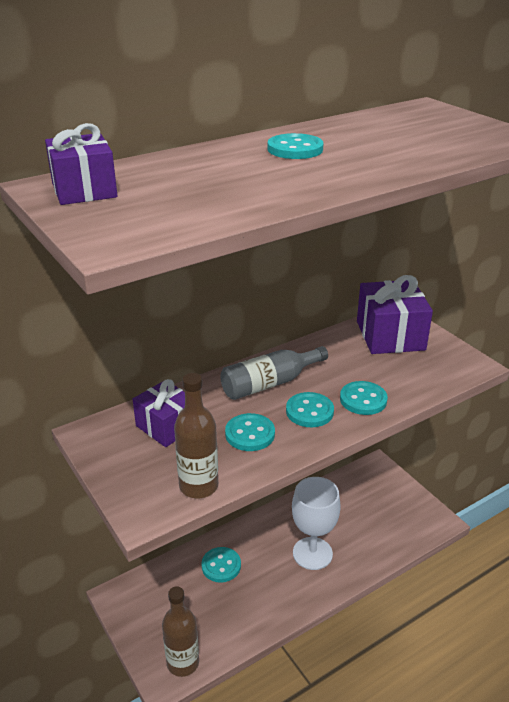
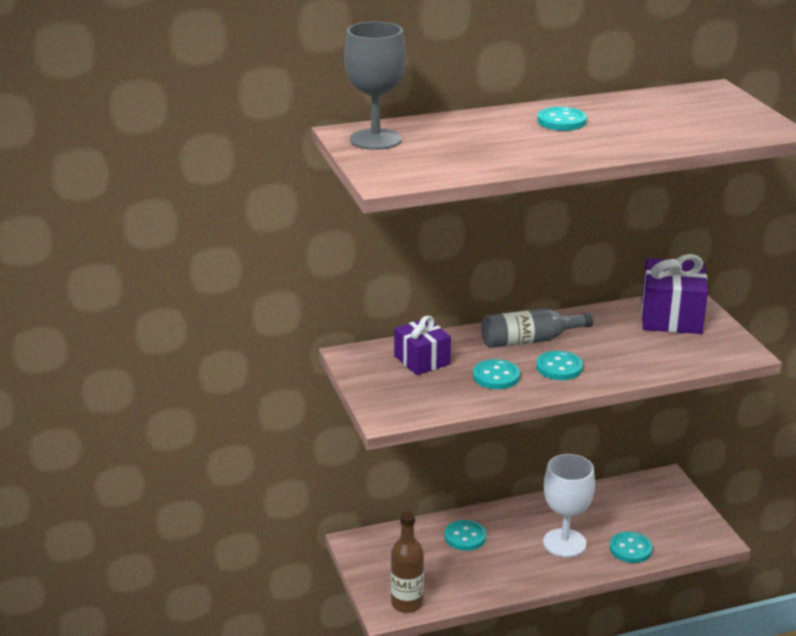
camera: 15 degrees right, 5 degrees down
(84, 190) = (375, 139): purple gift -> grey goblet
(198, 486) = (438, 406): brown bottle -> none
(363, 400) = (615, 365): turquoise button -> turquoise button (630, 549)

